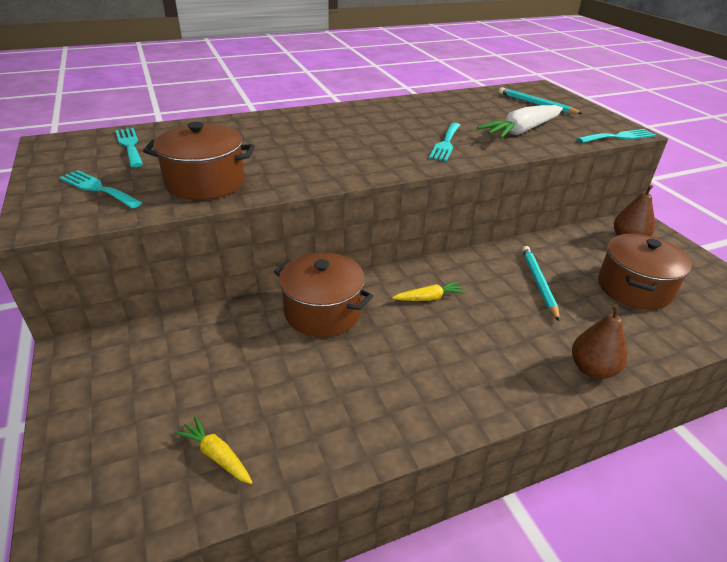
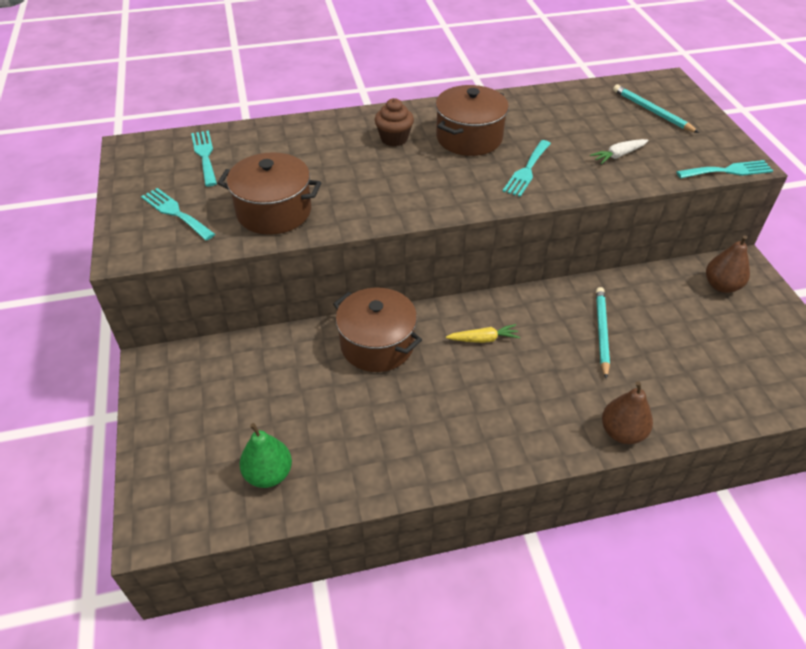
camera: 10 degrees right, 10 degrees up
(217, 456) = (268, 474): yellow carrot -> green pear
(317, 127) = (394, 138): none -> brown cupcake
(522, 131) = (618, 155): white carrot -> white carrot, size x0.53
(634, 288) = (702, 347): brown pot -> brown pot (469, 138)

